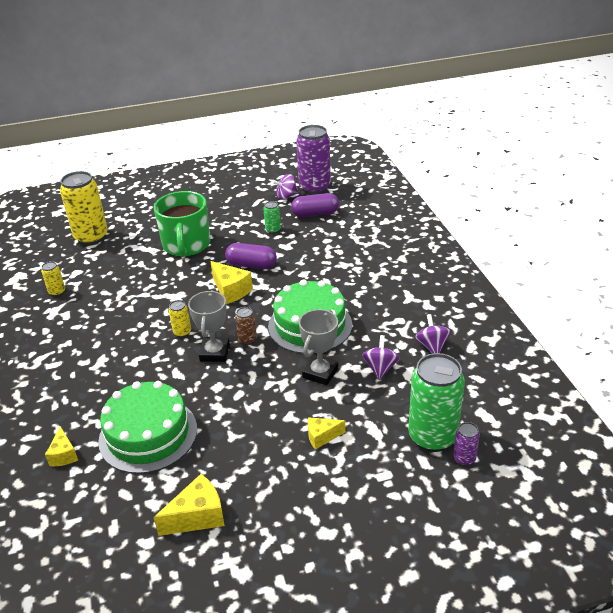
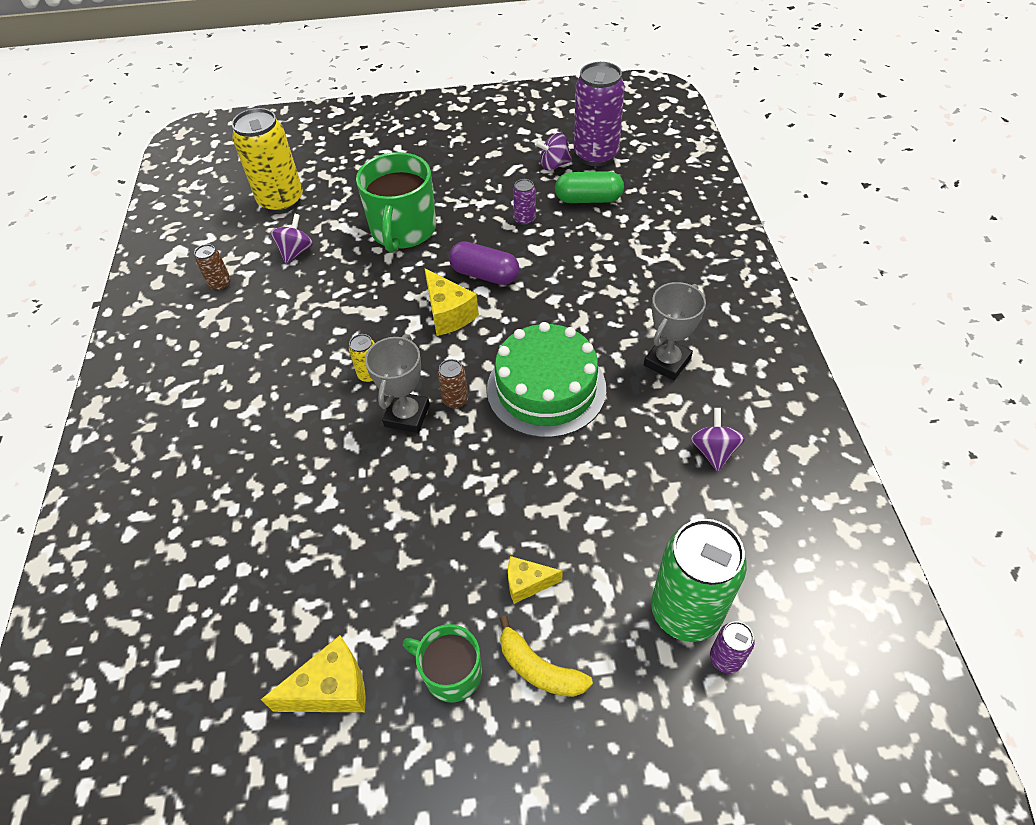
camera: 10 degrees right, 15 degrees up
(57, 292) = (220, 284): yellow can -> brown can
(64, 455) = (177, 553): yellow cheese -> none
(148, 434) = (292, 538): green cake -> none
(273, 230) = (525, 219): green can -> purple can
(280, 494) = (451, 673): none -> green mug
(315, 214) = (588, 199): purple capsule -> green capsule
(320, 373) = (545, 472): grey trophy -> grey trophy (667, 362)
(340, 483) = (539, 668): none -> yellow banana
(380, 368) = (632, 478): purple spinning top -> purple spinning top (296, 252)

